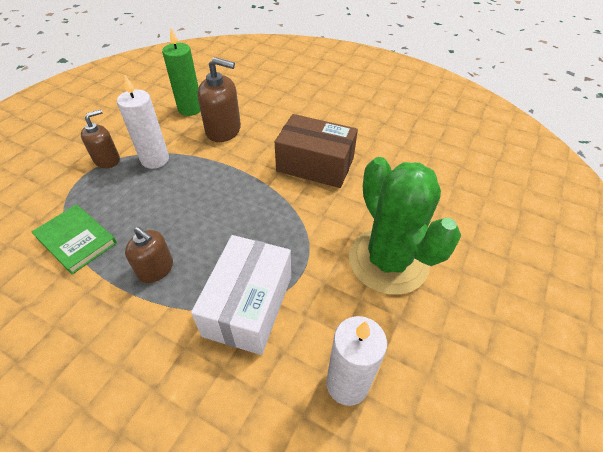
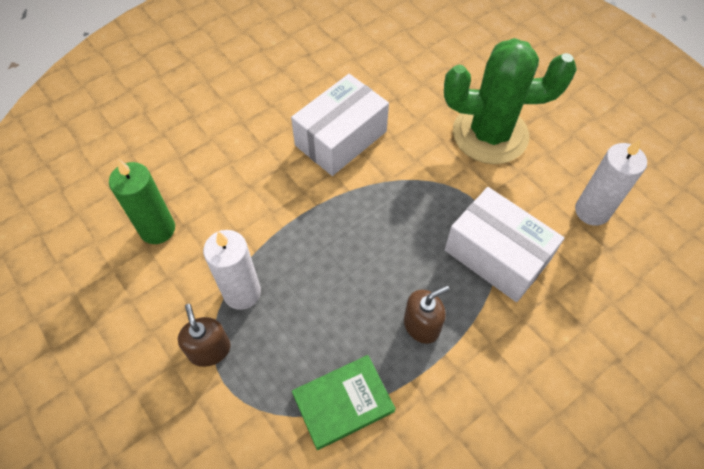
camera: 65 degrees left, 10 degrees up
(223, 130) = (228, 204): brown soap dispenser -> none
(315, 165) = (341, 138): brown box -> white box

